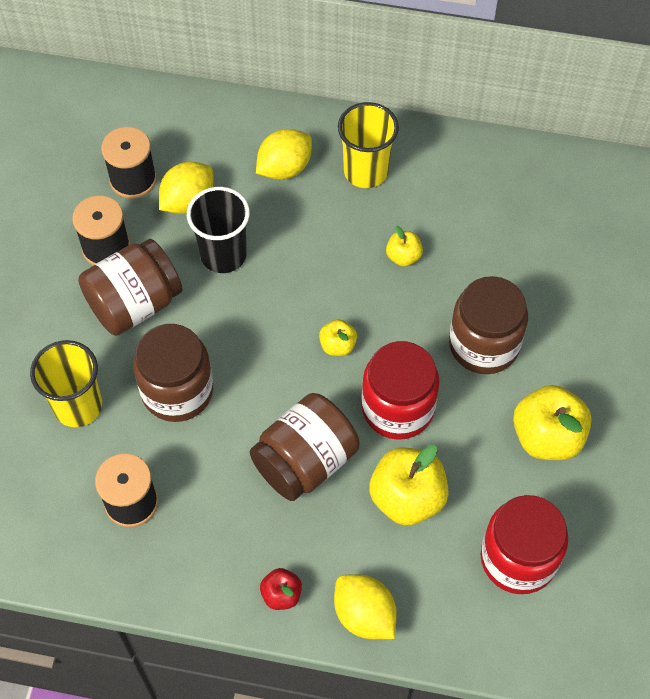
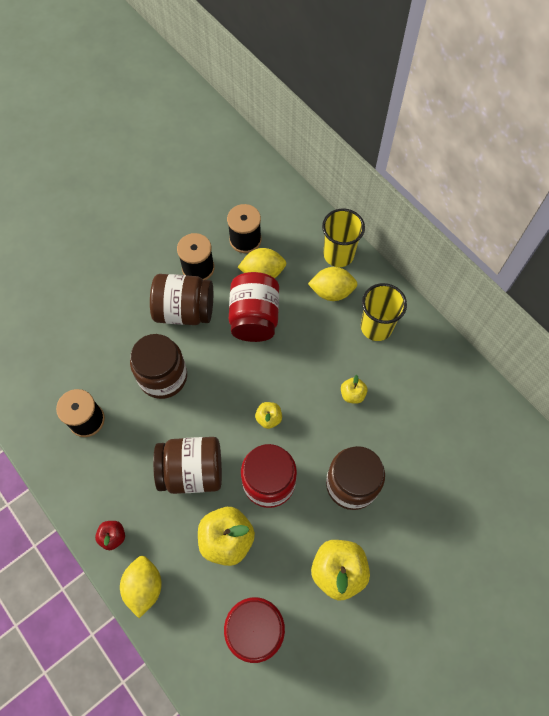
camera: 40 degrees right, 5 degrees up
(78, 406) = (108, 345): yellow cup -> yellow cup (338, 255)
(223, 255) = (254, 317): black cup -> red jar

